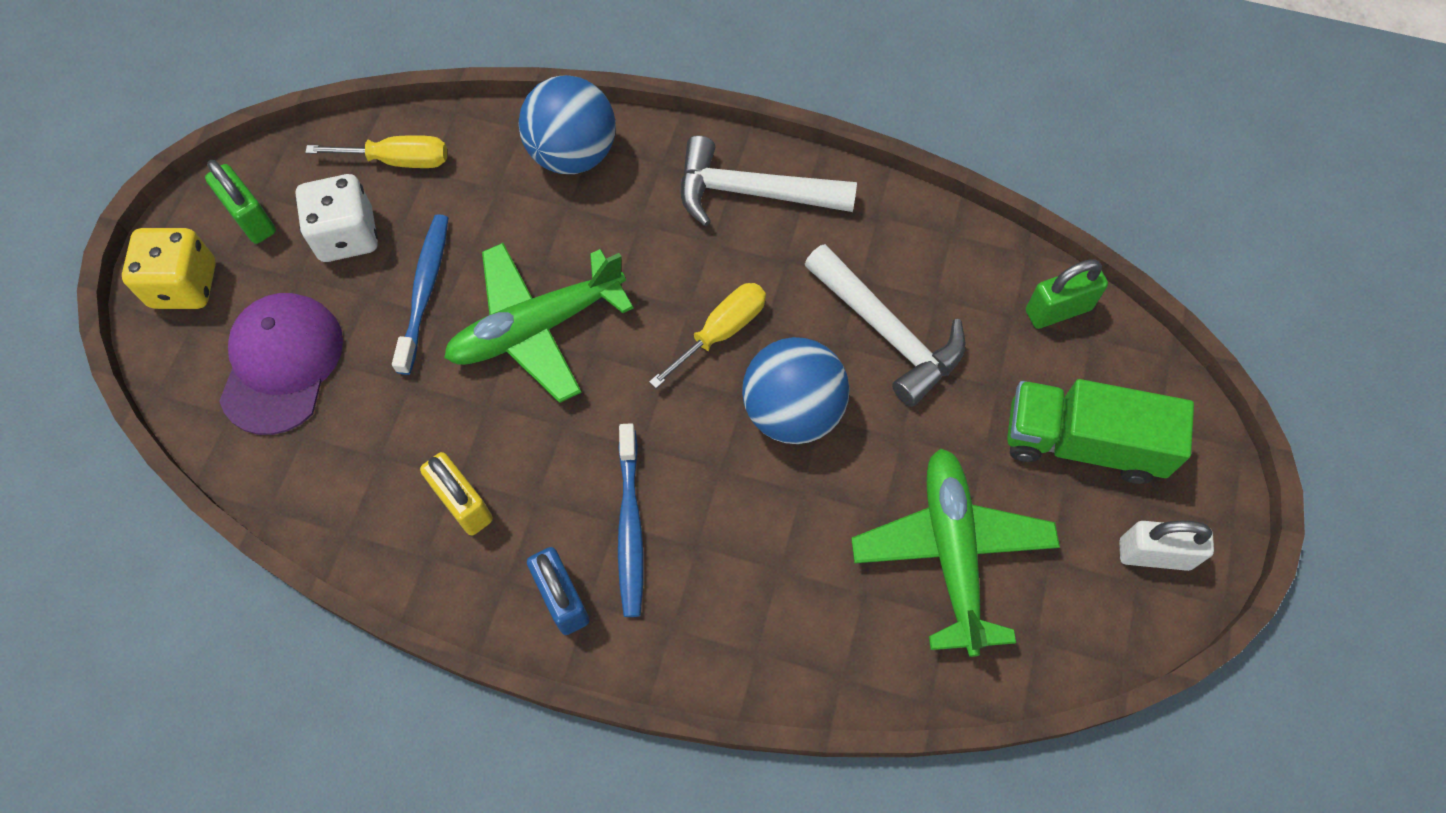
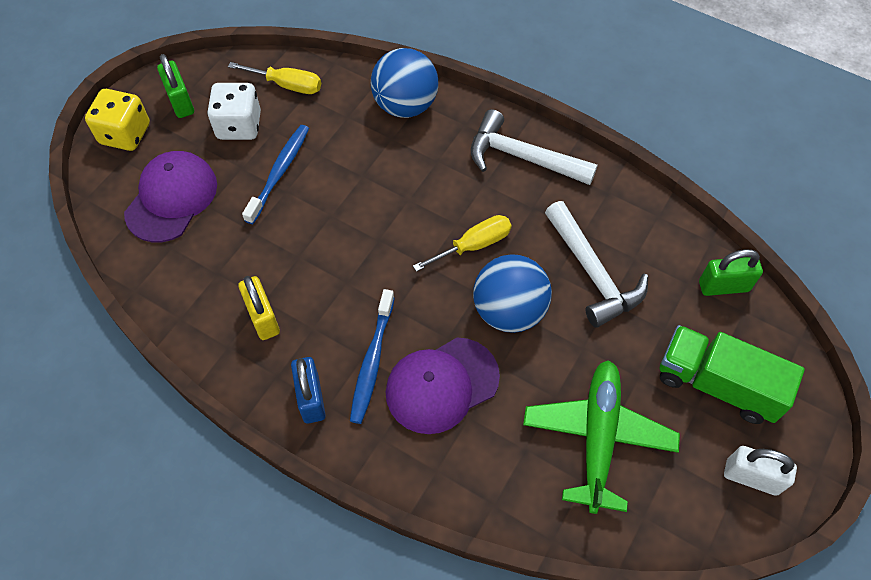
camera: 15 degrees right, 5 degrees down
(536, 328) = (347, 214): green plane -> none
(732, 535) = (441, 385): none -> purple cap

